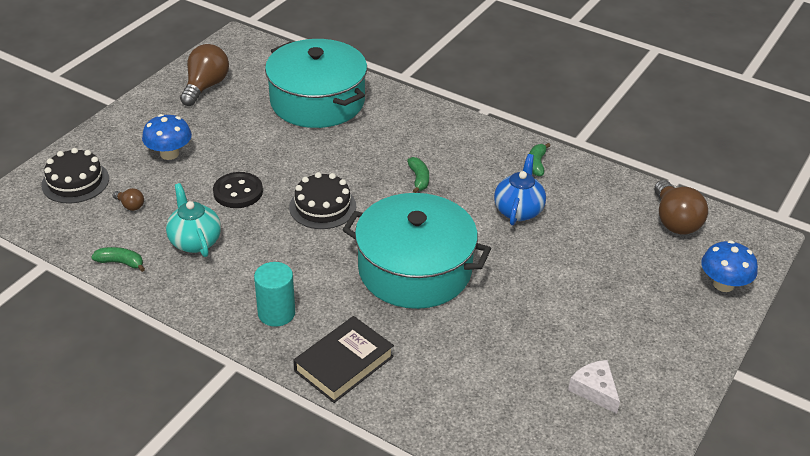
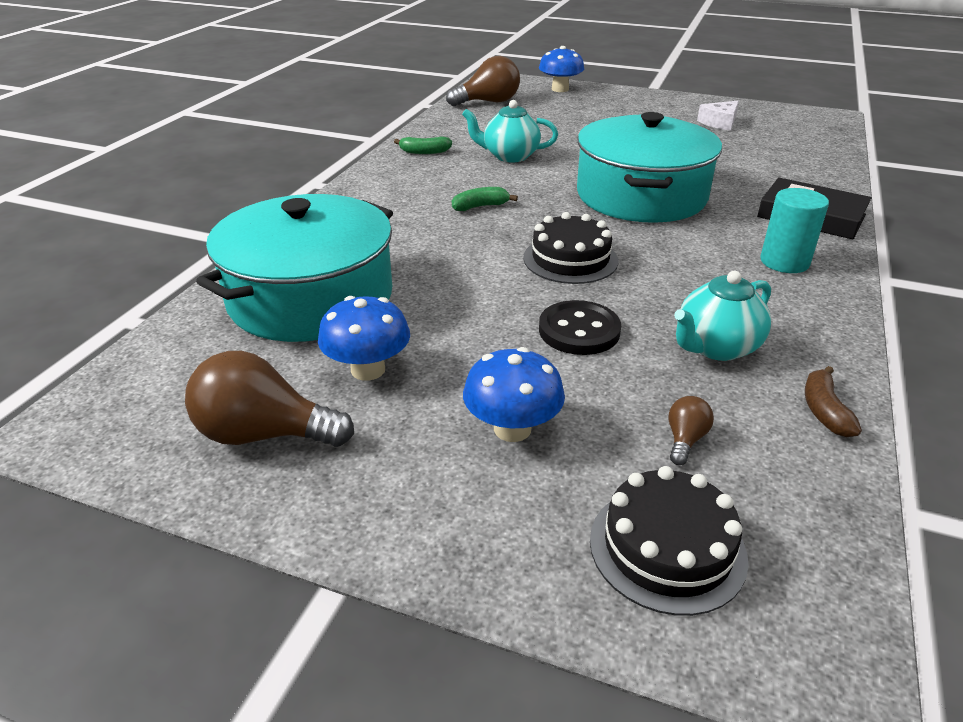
camera: 100 degrees left, 5 degrees down
(121, 262) = (824, 411): green banana -> brown banana
(238, 116) = (368, 370): none -> blue mushroom
(518, 210) = (509, 156): blue teapot -> turquoise teapot

